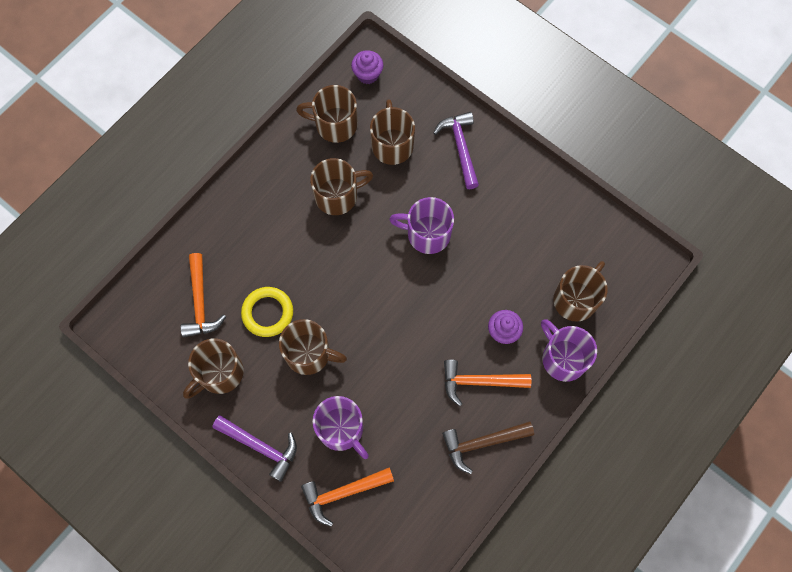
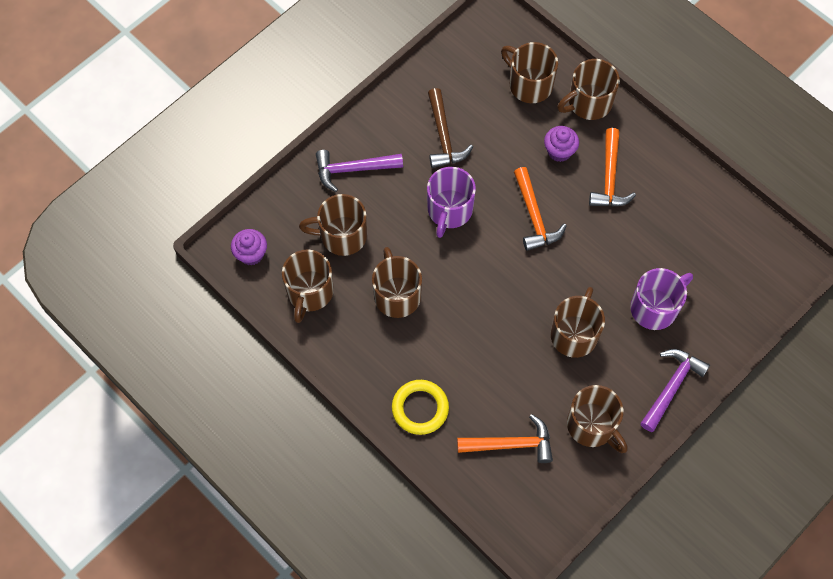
camera: 85 degrees left, 5 degrees down
(267, 313) = (527, 373): yellow ring -> yellow ring (420, 408)
(343, 492) = (718, 310): orange hammer -> orange hammer (534, 216)
(482, 442) = (670, 181): brown hammer -> brown hammer (443, 136)
(563, 358) = (588, 103): purple mug -> brown mug

